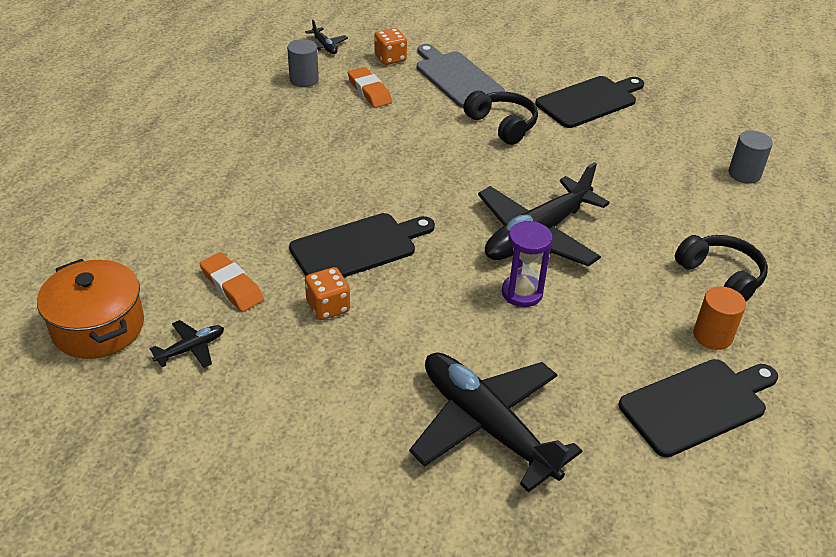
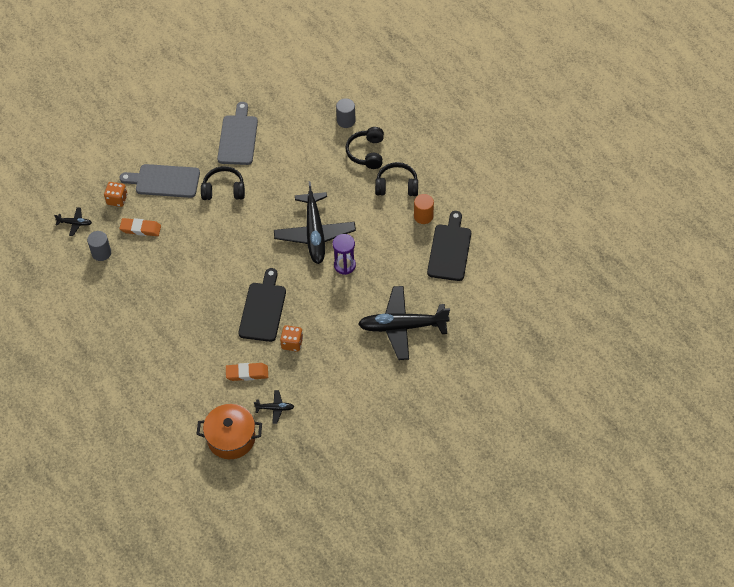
camera: 50 degrees left, 15 degrees up
(191, 349) = (275, 408): black plane -> black plane turned 90 degrees clockwise
(589, 101) = (238, 137): black cutting board -> grey cutting board
(727, 218) = (366, 153): none -> black headphones

